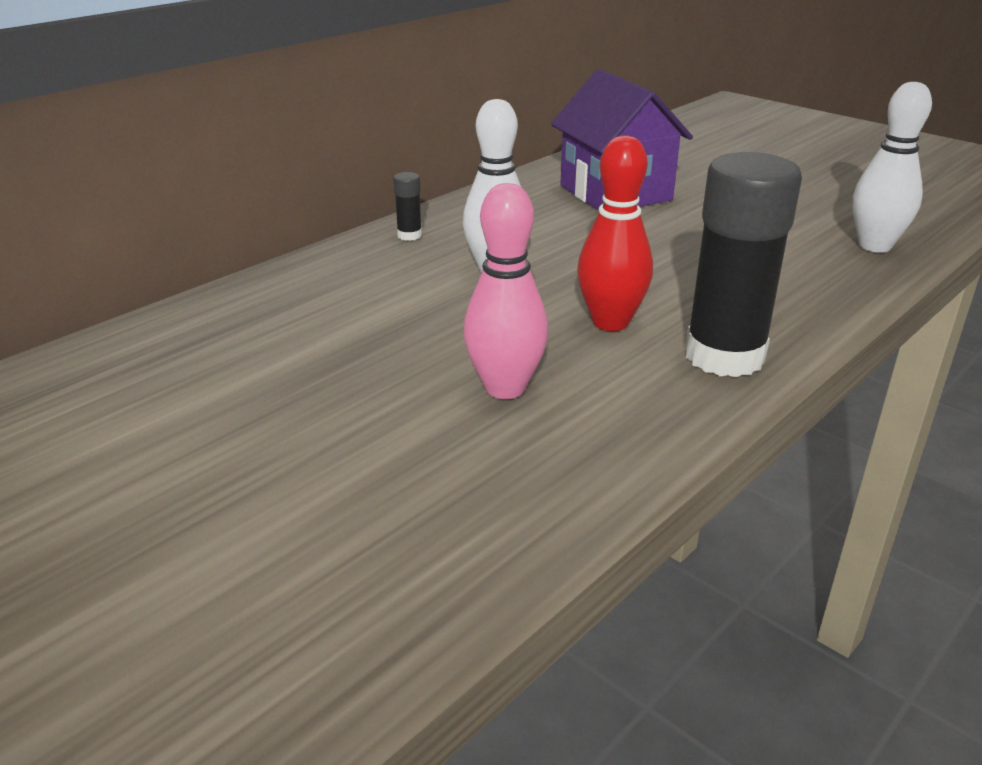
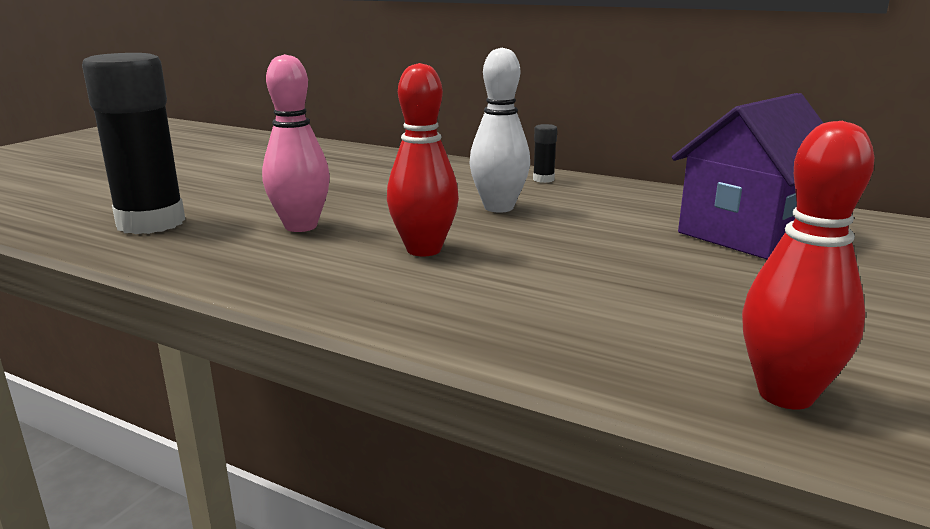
camera: 75 degrees right, 10 degrees down
(724, 356) = (375, 296): black glue stick -> black glue stick (151, 223)
(875, 246) = (785, 394): white bowling pin -> red bowling pin

